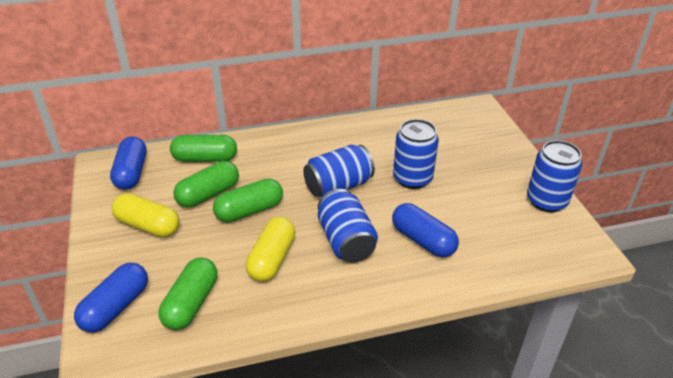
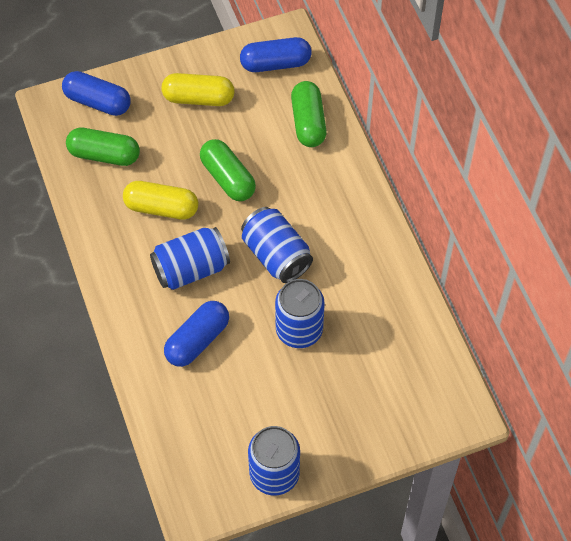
camera: 85 degrees right, 20 degrees up
(148, 225) = (198, 98): yellow capsule -> yellow capsule turned 75 degrees clockwise
(208, 194) = (249, 138): green capsule -> none

